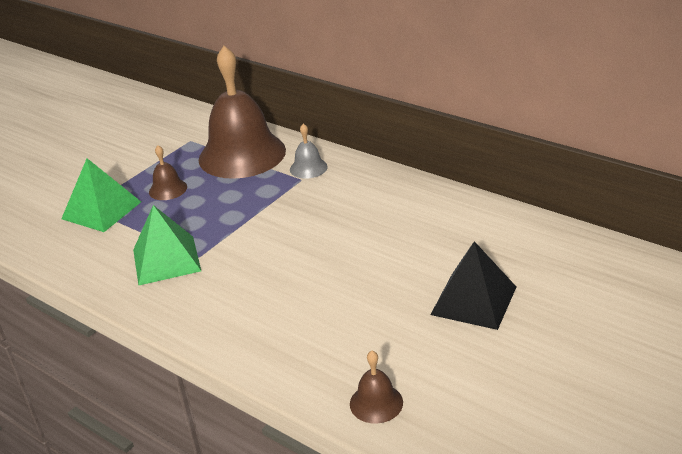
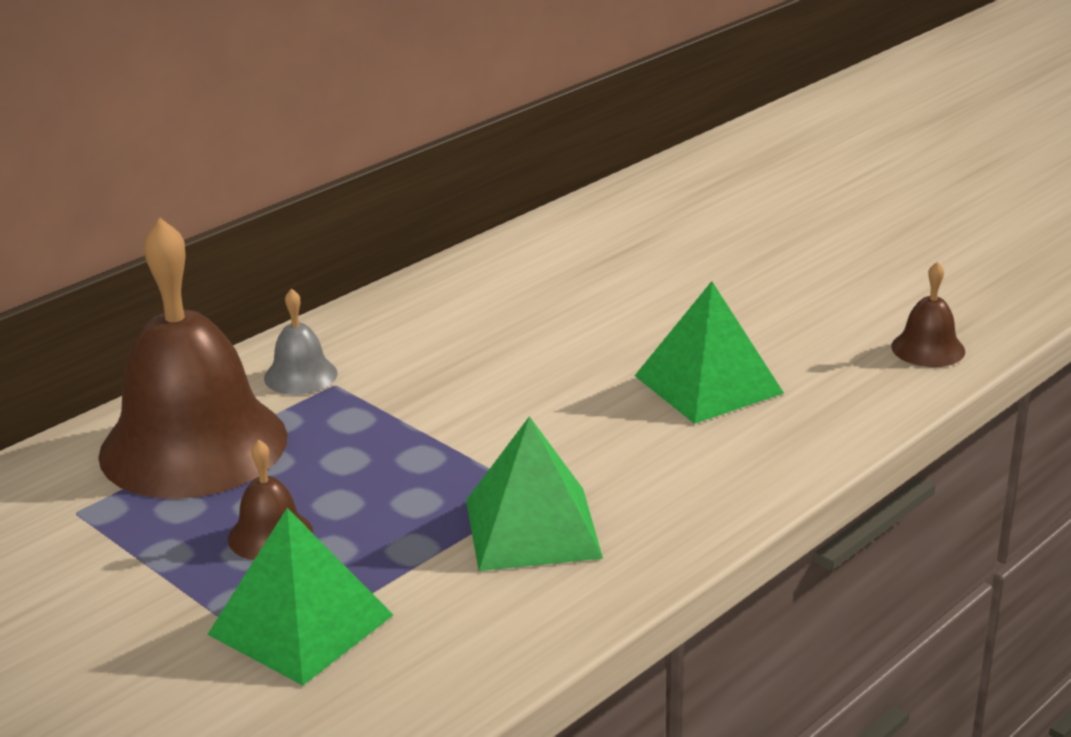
camera: 85 degrees left, 5 degrees down
(314, 304) = (708, 384): none -> green pyramid
(474, 300) = (732, 270): black pyramid -> none

